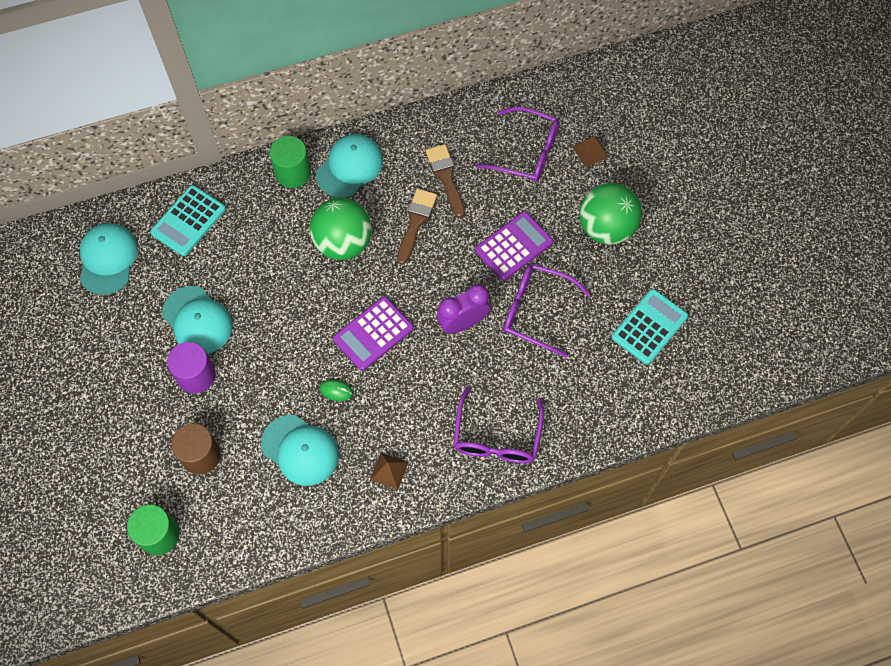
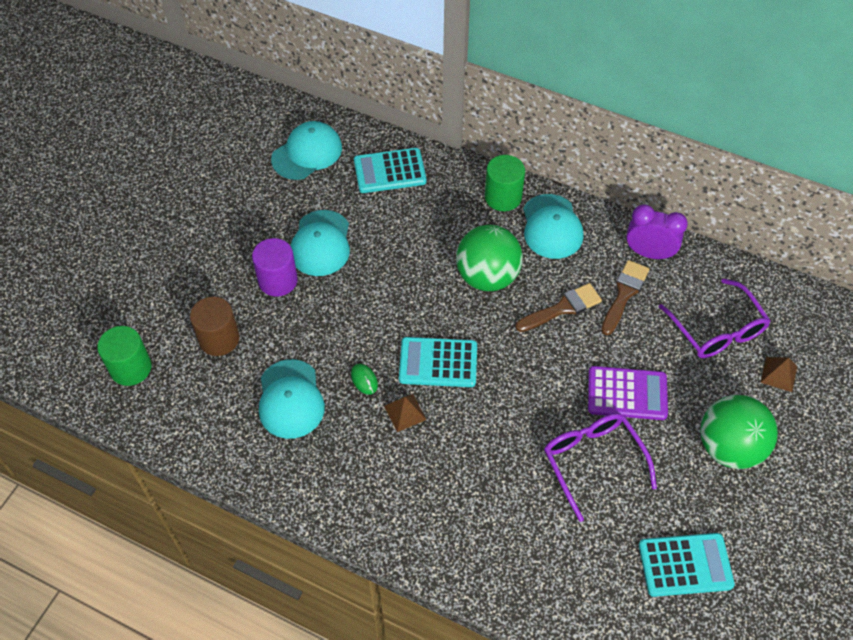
camera: 45 degrees right, 10 degrees down
(349, 167) = (551, 227): turquoise cap -> turquoise cap turned 90 degrees clockwise
(373, 334) = (438, 363): purple calculator -> turquoise calculator
(389, 471) = (338, 477): brown pyramid -> brown pyramid (405, 412)
(462, 323) = (519, 416): purple clock -> purple clock (649, 253)
(496, 437) = (451, 531): purple glasses -> none

